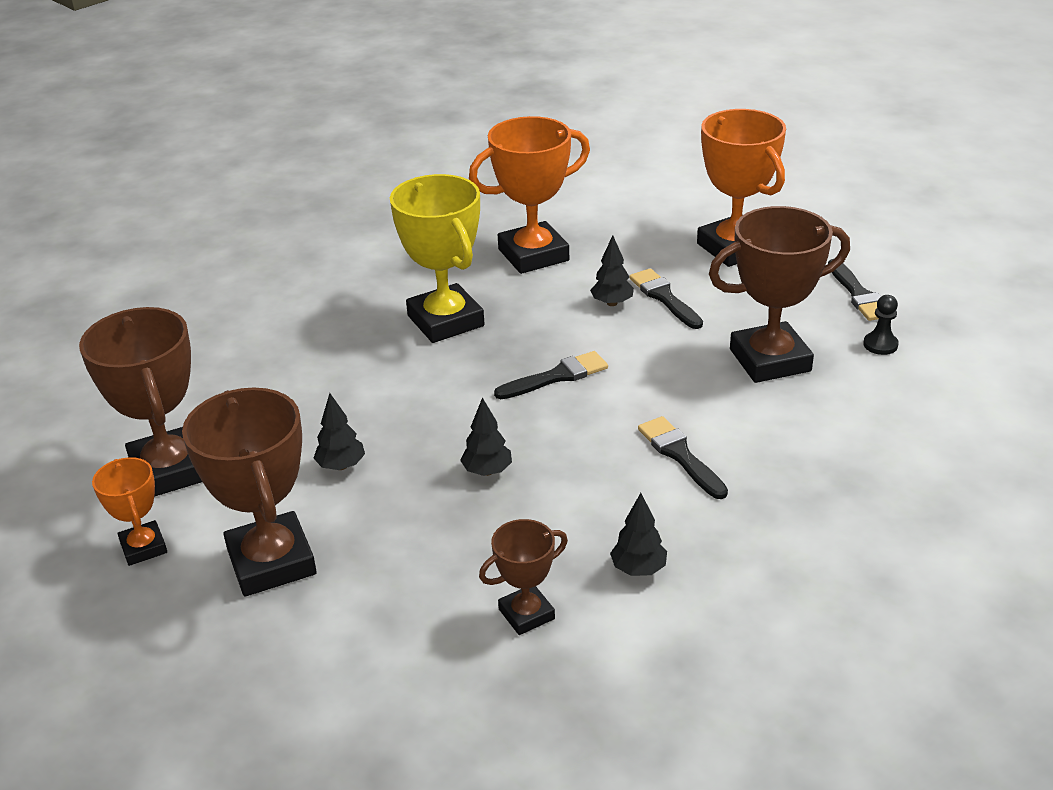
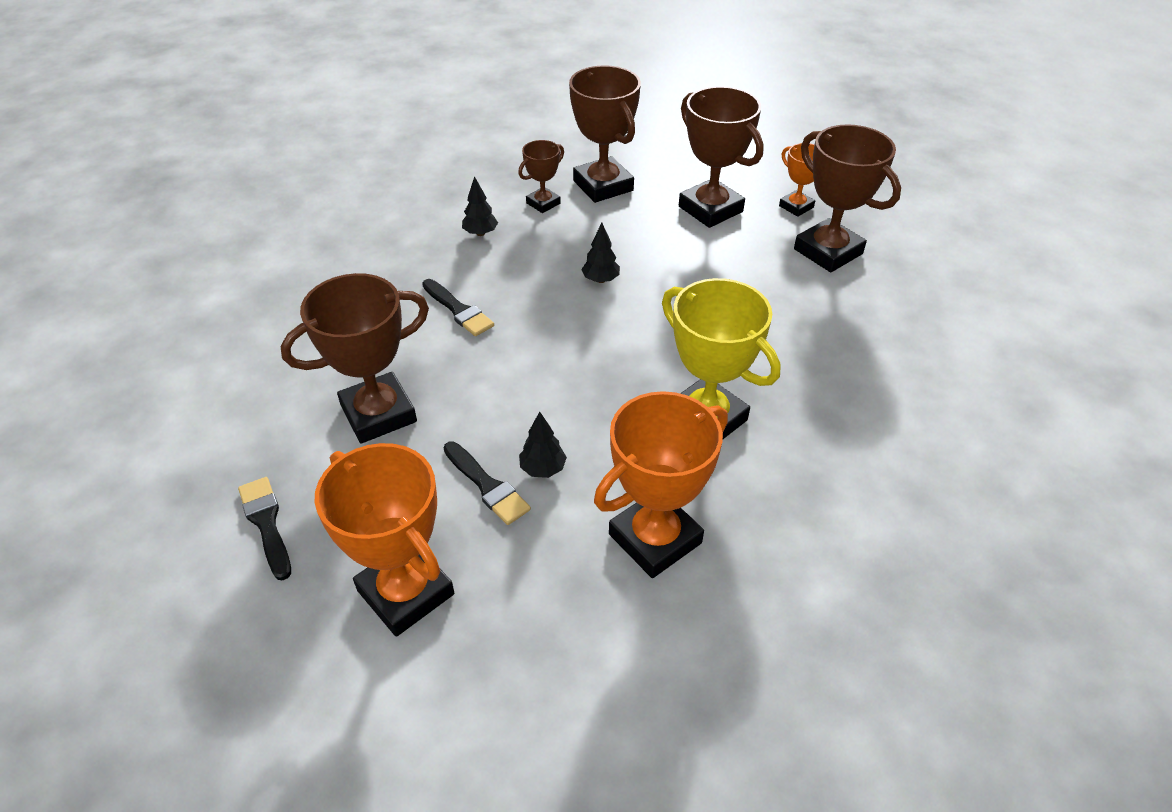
camera: 165 degrees right, 10 degrees up
(341, 466) = (709, 270): black tree -> none
(413, 637) = (603, 186): none -> brown trophy
(556, 377) = (574, 368): black brush -> none
(880, 345) = (265, 449): black pawn -> none

